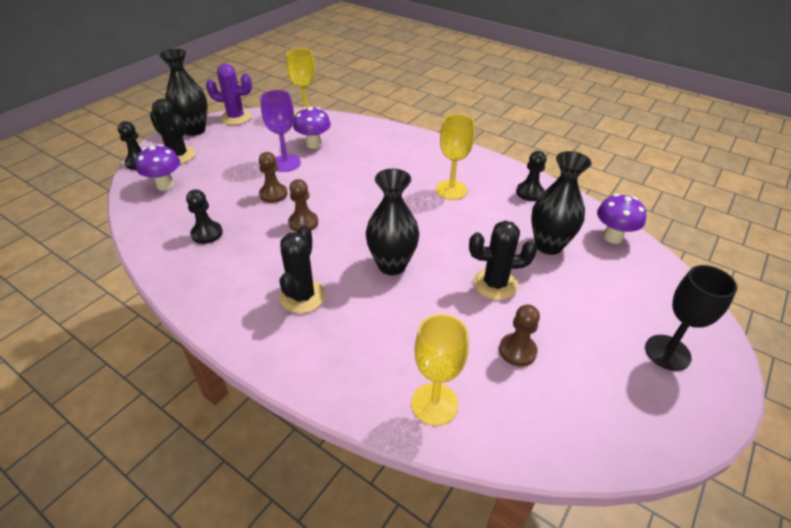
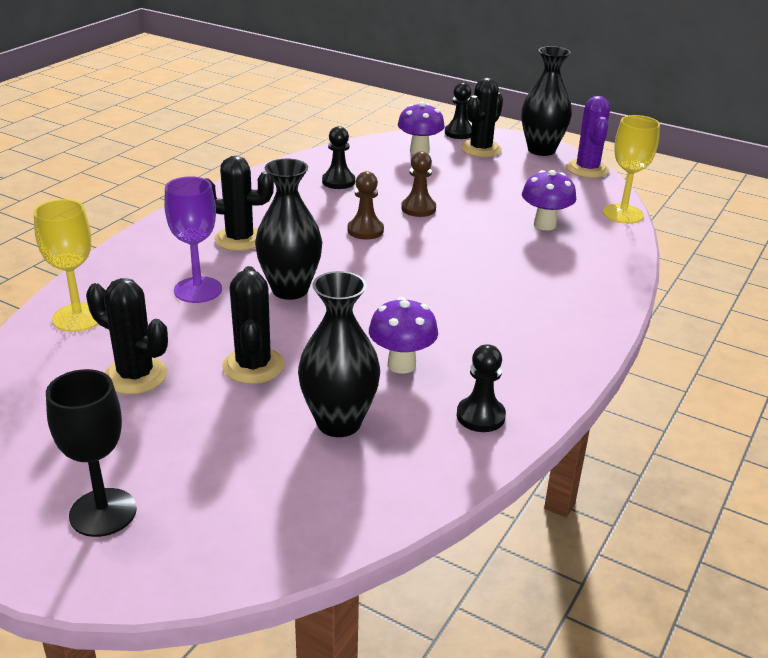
camera: 85 degrees right, 10 degrees down
(285, 163) = (489, 210): purple goblet -> purple goblet (198, 290)
(451, 190) = (465, 336): yellow goblet -> none
(517, 351) = (135, 376): brown pawn -> black cactus
(612, 237) = (368, 501): purple mushroom -> purple mushroom (401, 365)

